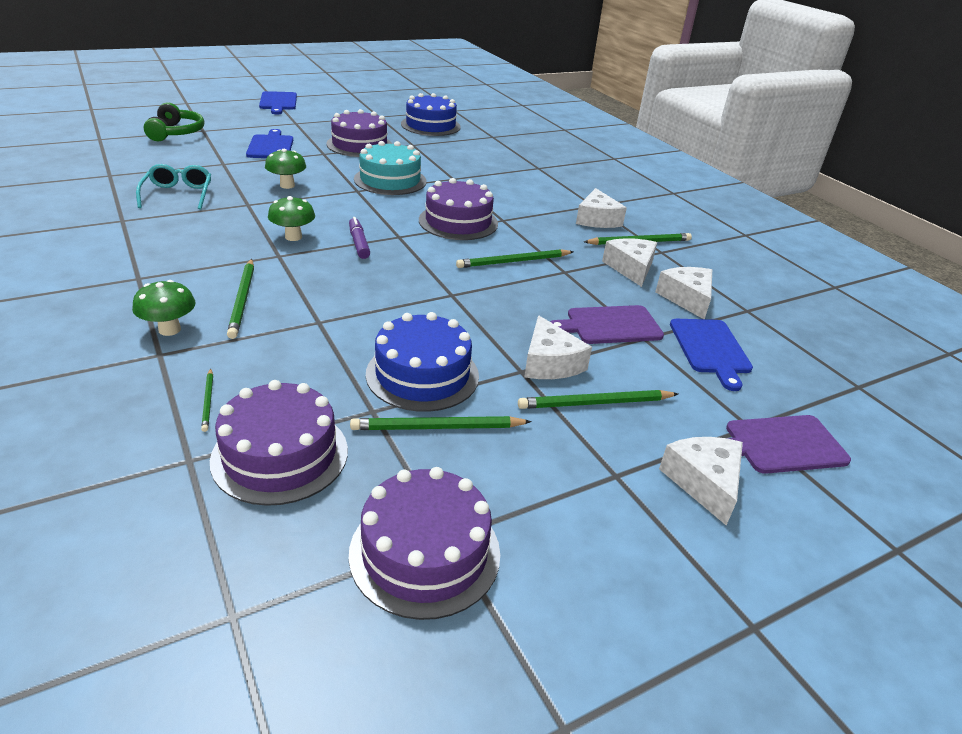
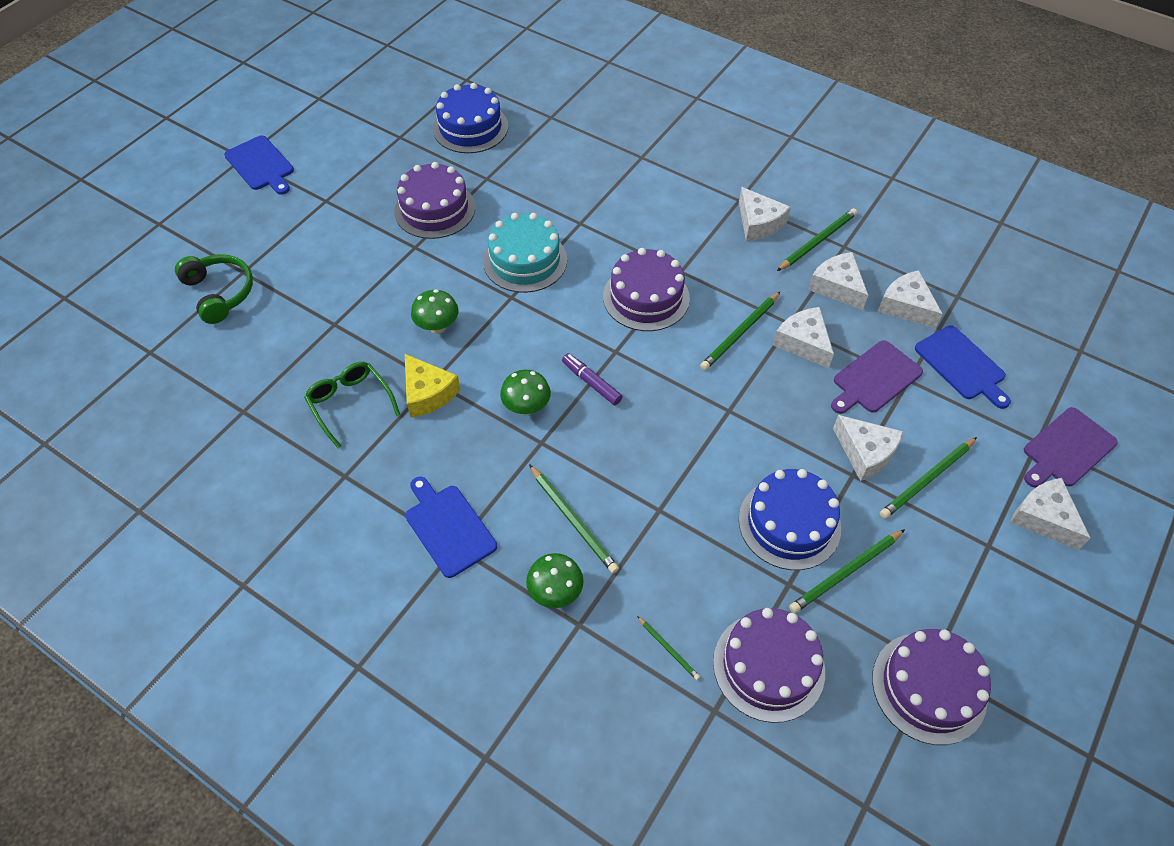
camera: 25 degrees left, 20 degrees up
(178, 194) = (350, 403): turquoise glasses -> green glasses
(235, 208) = (428, 393): none -> yellow cheese
(271, 146) = (348, 263): blue cutting board -> blue cutting board (448, 527)
(564, 284) = (803, 343): none -> white cheese

